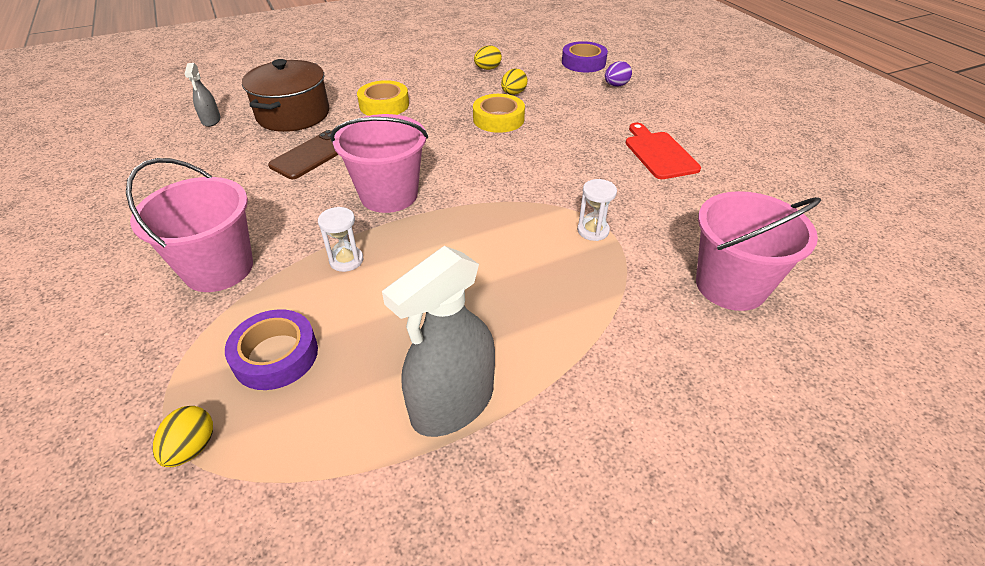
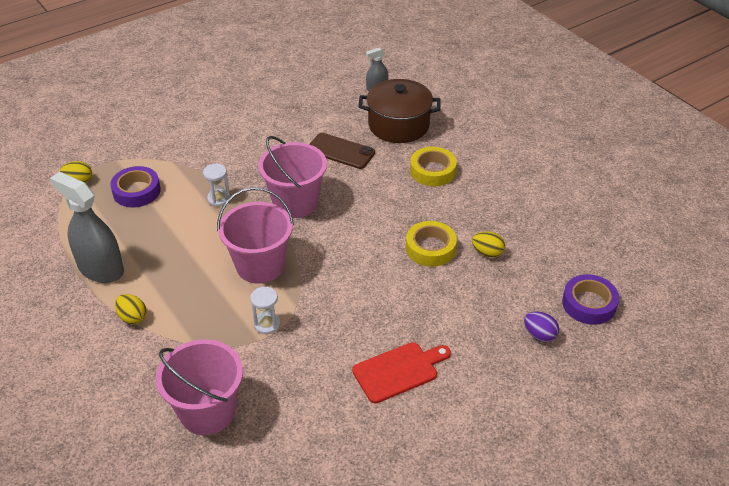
camera: 80 degrees right, 0 degrees up
(218, 268) = (206, 148): pink bucket -> pink bucket (260, 266)
(487, 69) = (536, 227): yellow egg -> yellow egg (132, 317)

